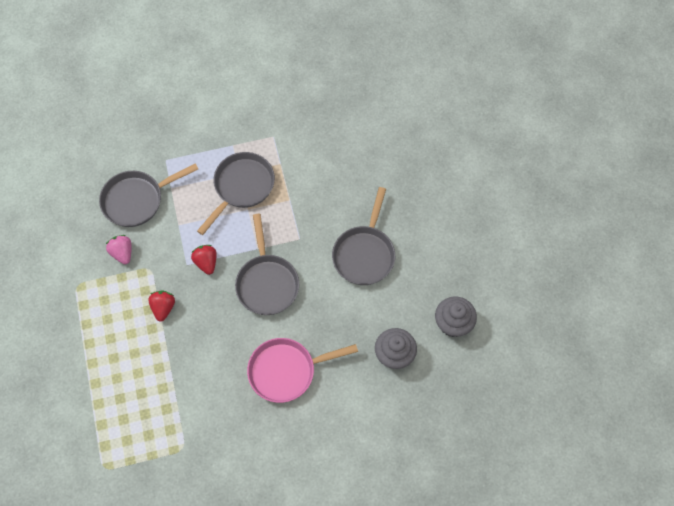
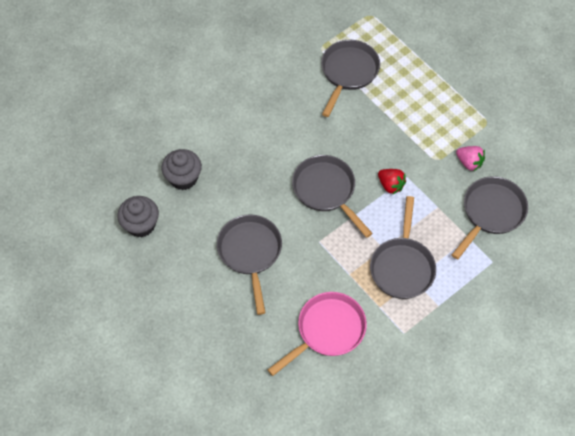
camera: 155 degrees right, 5 degrees down
(163, 308) = (402, 135): red strawberry -> none
(172, 403) = (348, 72): none -> grey pan
(286, 371) = (270, 130): pink pan -> pink pan (327, 330)

